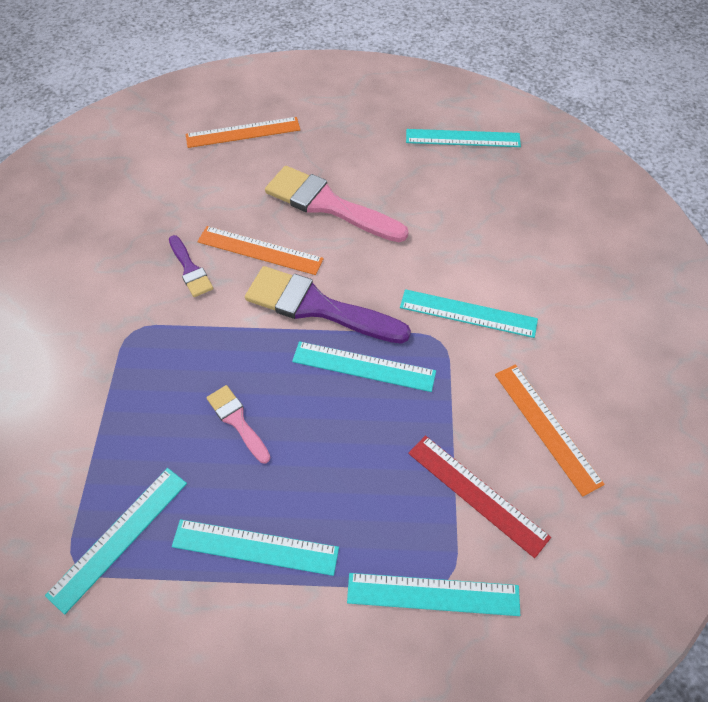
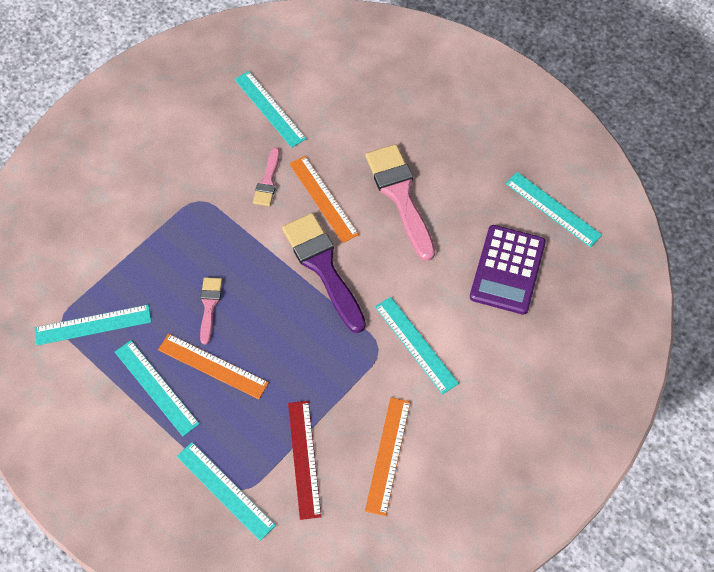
camera: 40 degrees right, 5 degrees up
(190, 269) = (268, 181): purple brush -> pink brush
(243, 132) = (394, 94): orange ruler -> orange ruler (213, 366)
(363, 366) = (314, 329): turquoise ruler -> turquoise ruler (270, 108)
(477, 204) = (507, 270): none -> purple calculator

